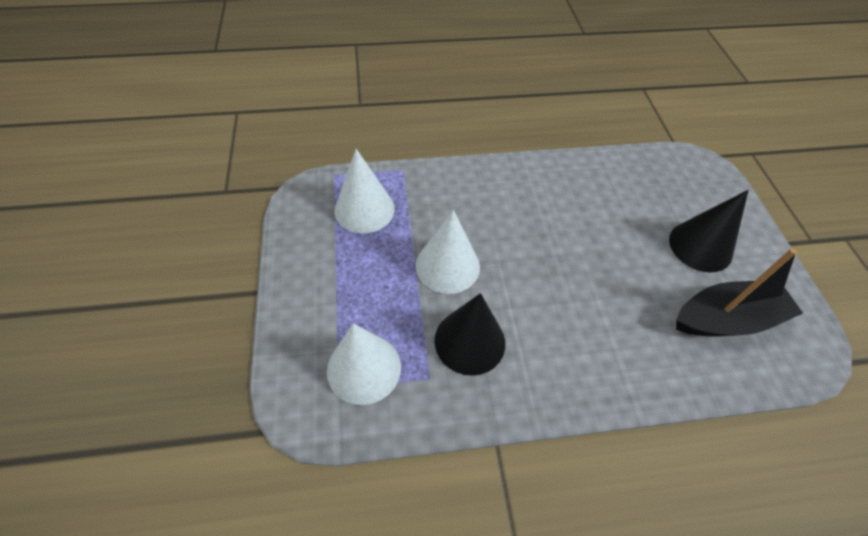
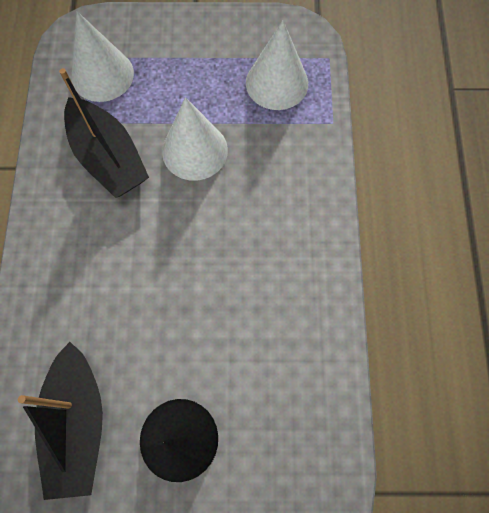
camera: 100 degrees right, 15 degrees up
(469, 341) = (109, 158): black cone -> black boat

